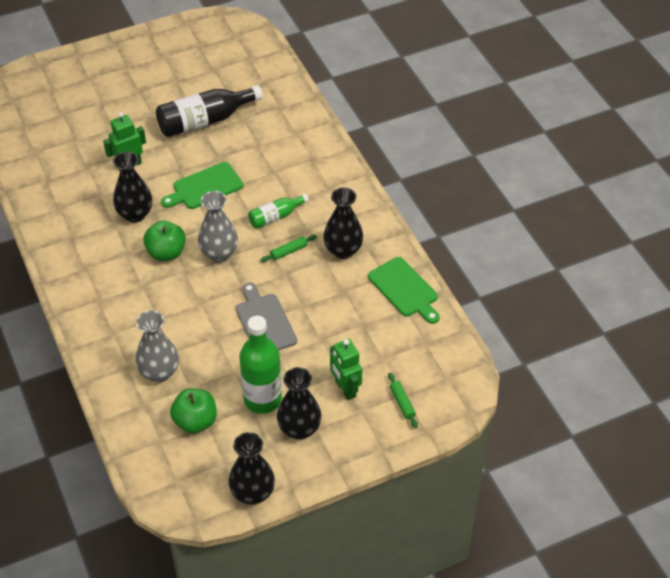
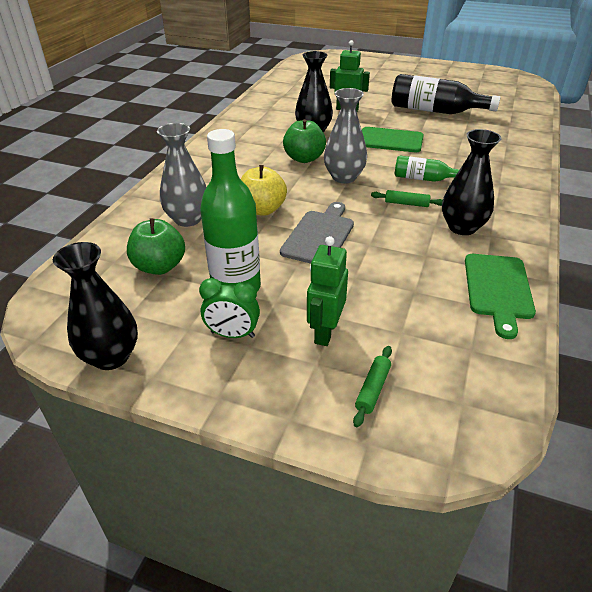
camera: 45 degrees right, 10 degrees down
(200, 326) = (262, 210): none -> yellow apple
(299, 429) = (232, 334): black vase -> green clock

